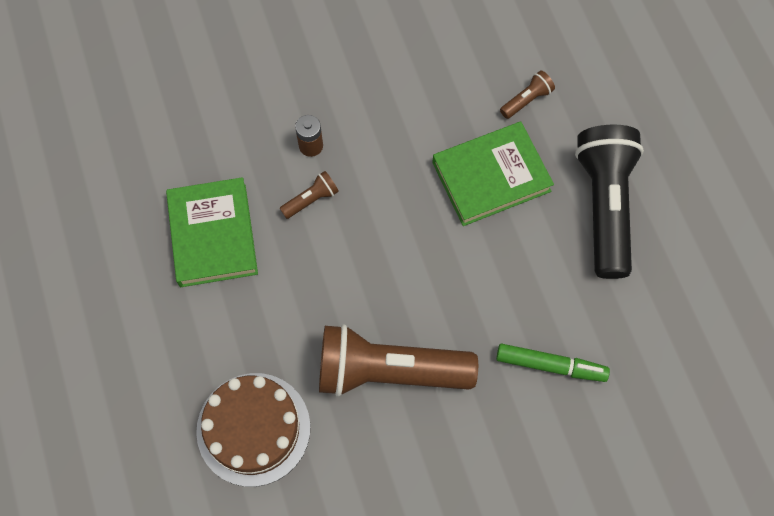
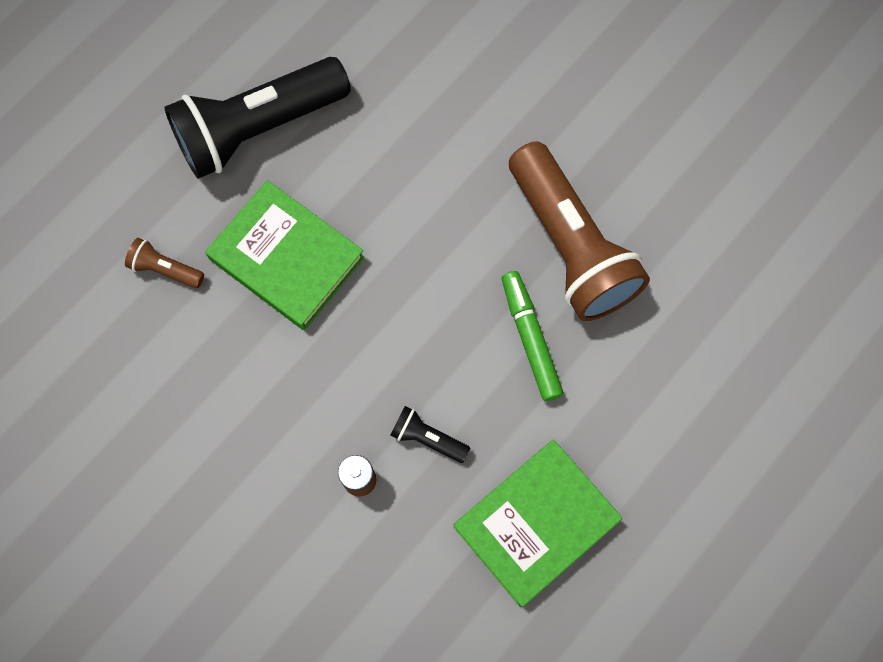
camera: 120 degrees left, 5 degrees up
(253, 429) = (714, 343): brown cake -> none
(311, 200) = (427, 438): brown flashlight -> black flashlight
(550, 365) = (468, 99): green marker -> green marker (530, 339)

